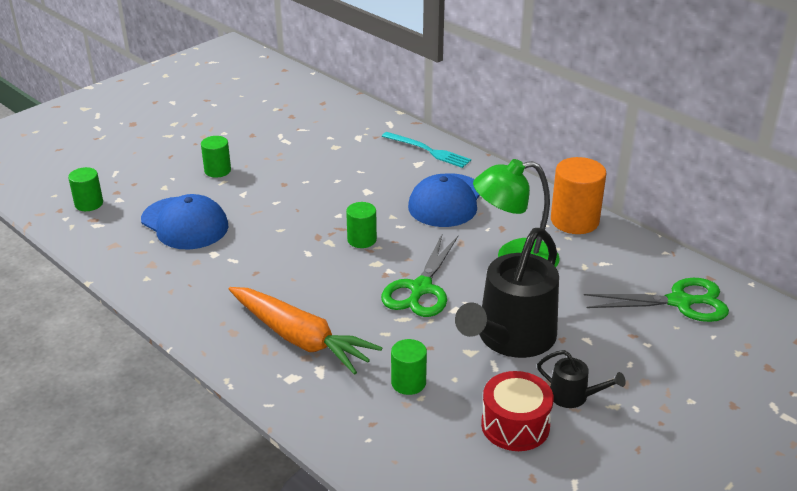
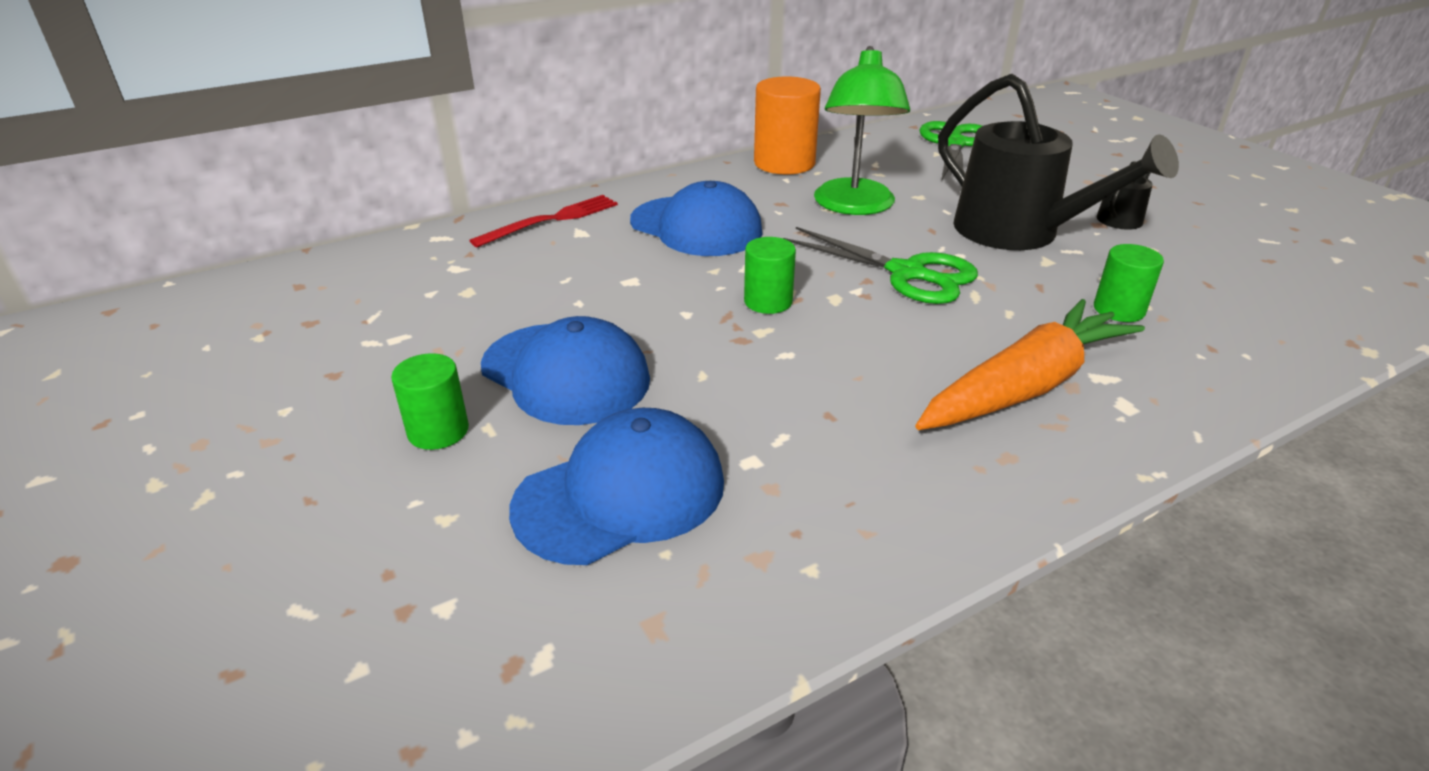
camera: 75 degrees left, 0 degrees up
(89, 204) = (424, 674): green cylinder -> none
(269, 191) = (565, 373): none -> blue cap
(428, 151) = (551, 220): turquoise fork -> red fork
(515, 425) = (1183, 255): red drum -> none

